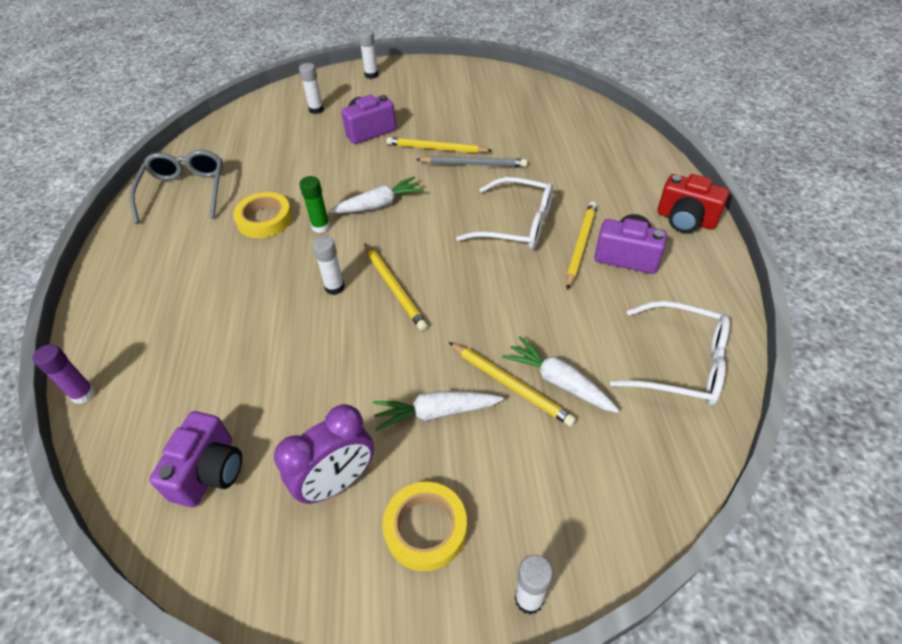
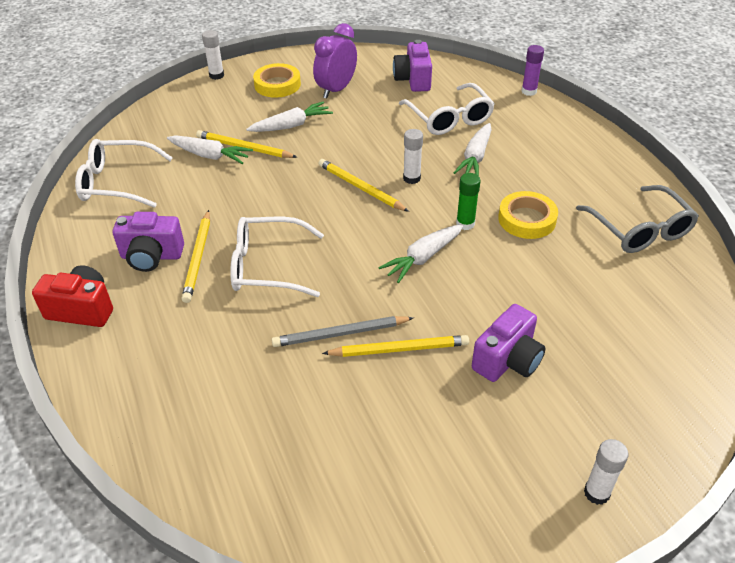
camera: 160 degrees right, 5 degrees down
(226, 369) = (449, 118): none -> white glasses
(248, 299) = (475, 157): none -> white carrot
(316, 110) = (614, 384): white glue stick -> none

